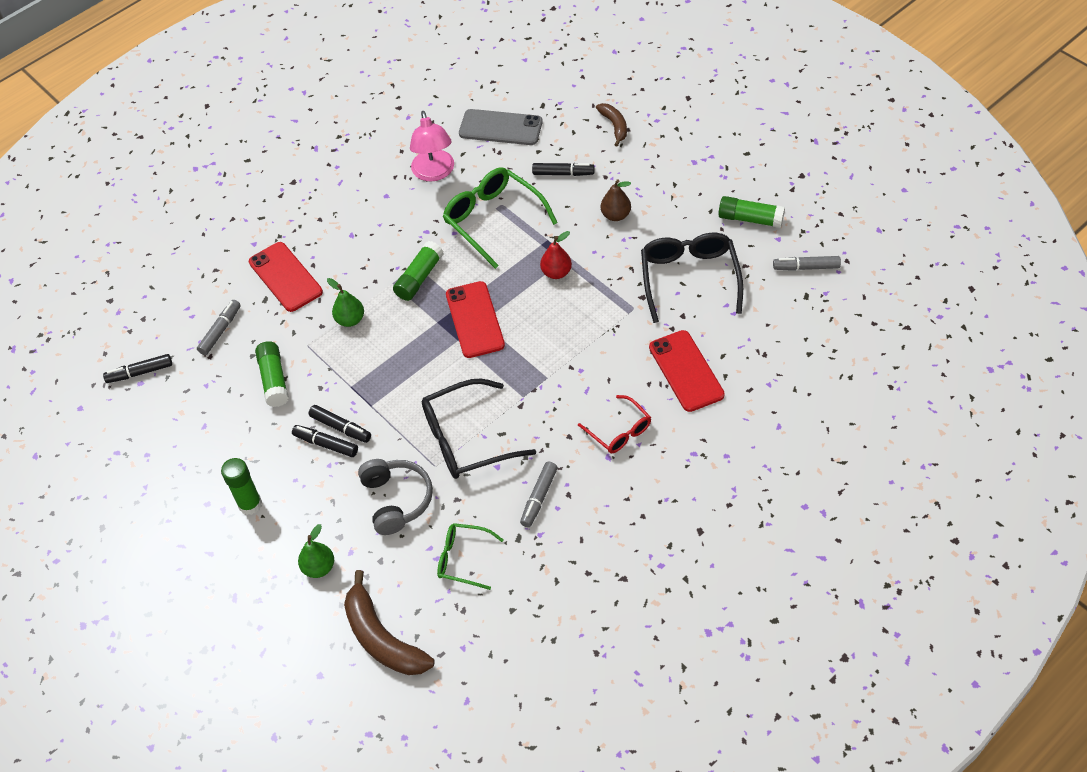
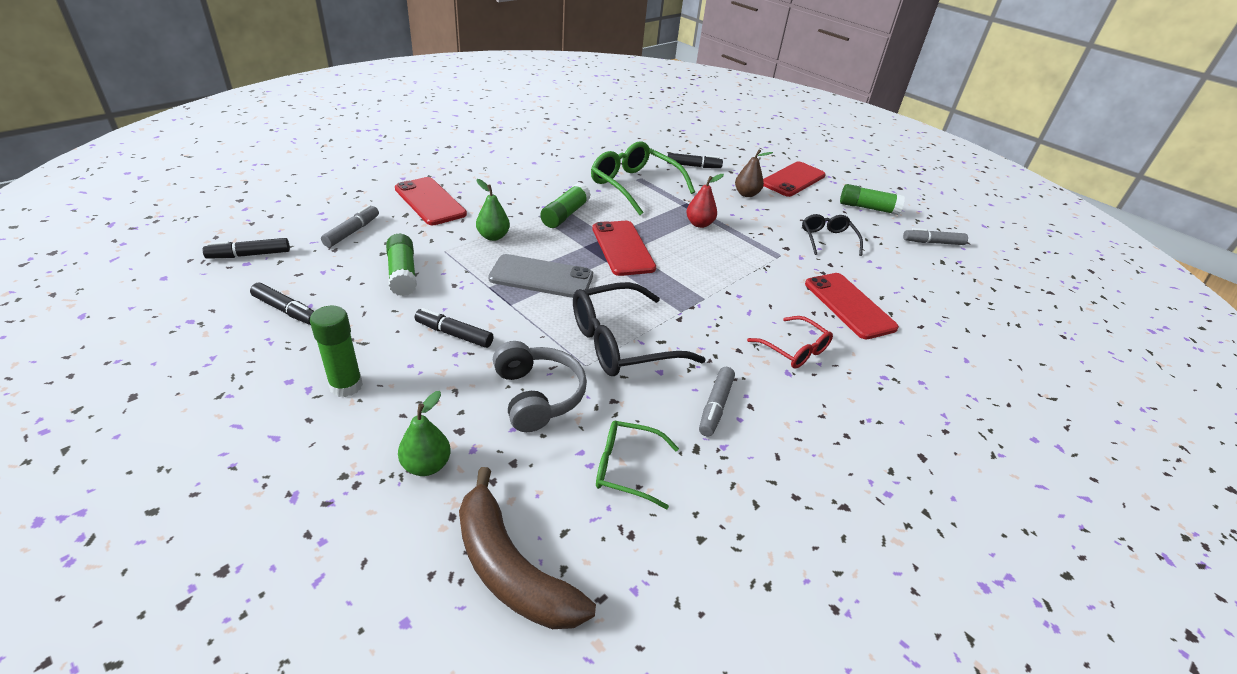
camera: 10 degrees left, 15 degrees down
(341, 427) = (474, 320): black marker -> black marker (286, 310)
(434, 173) = (578, 154): pink lamp -> none
(500, 128) = (635, 137): grey phone -> grey phone (541, 277)
(614, 126) = (731, 146): brown banana -> none
(675, 180) = (793, 179): none -> red phone
(689, 278) = (827, 239): black glasses -> black glasses, size x0.58

